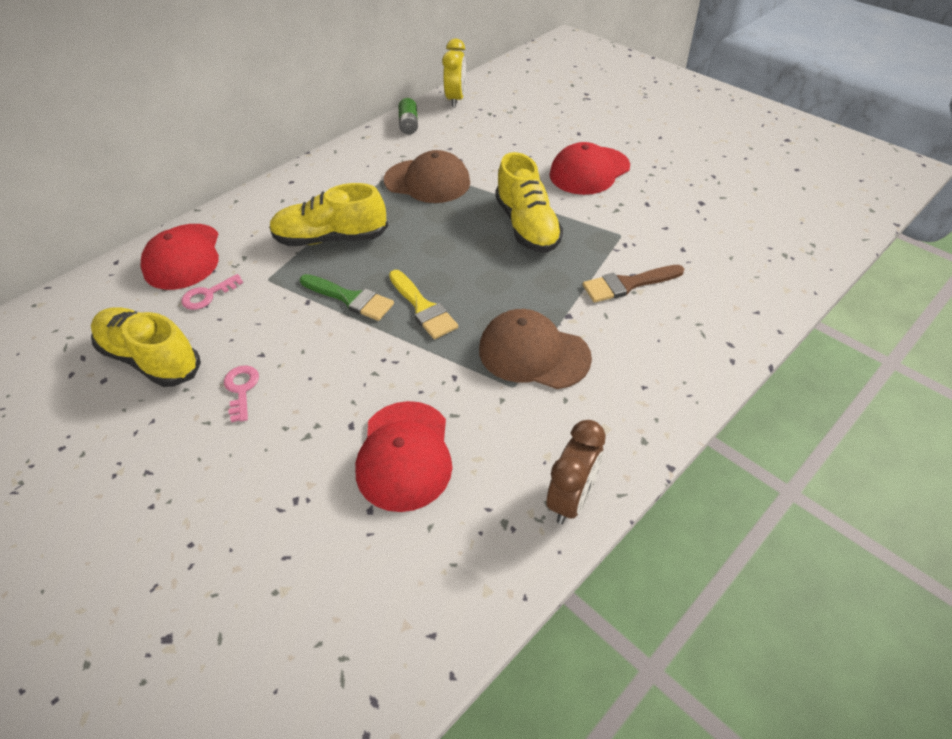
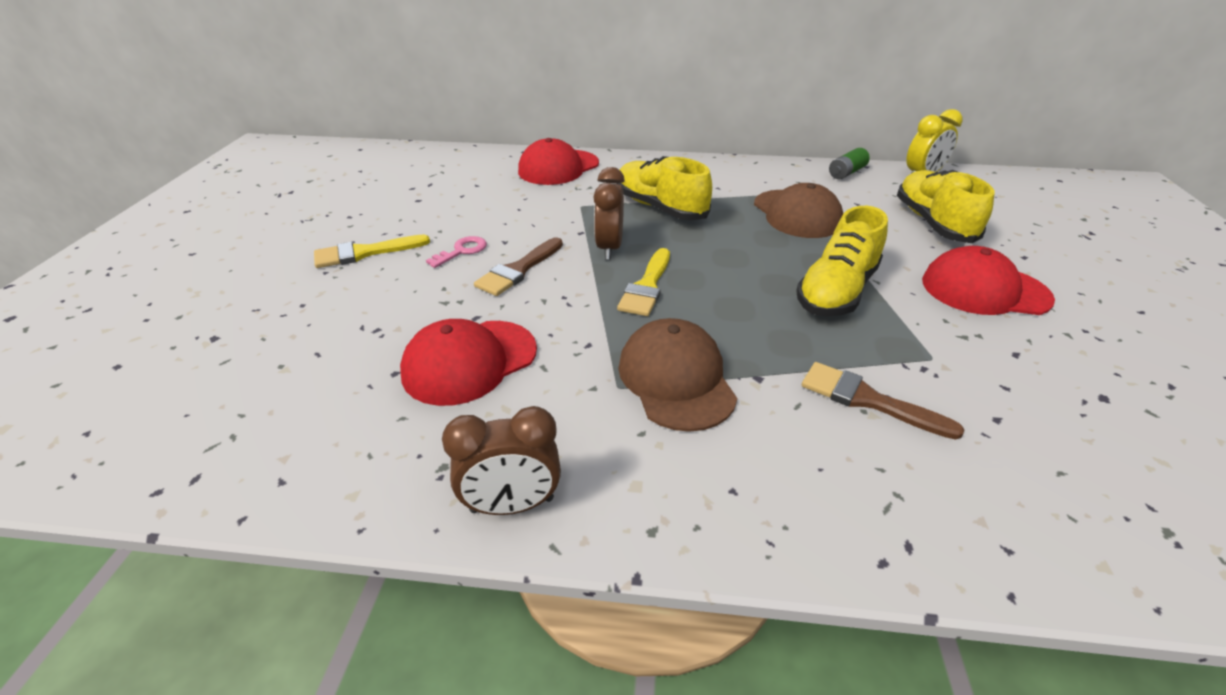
camera: 50 degrees right, 10 degrees down
(151, 359) = (453, 205): yellow shoe -> yellow shoe (933, 223)
(154, 461) = (364, 253): none -> yellow brush
(208, 295) = (535, 193): pink key -> none
(316, 367) = (518, 270): none -> brown brush
(350, 298) = (609, 248): green brush -> brown clock

